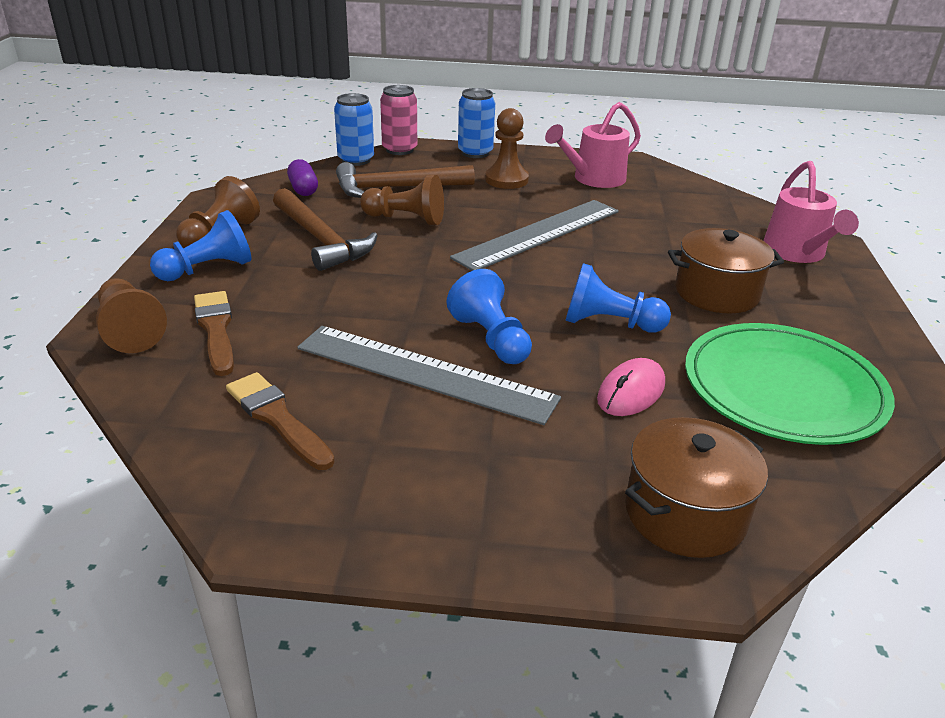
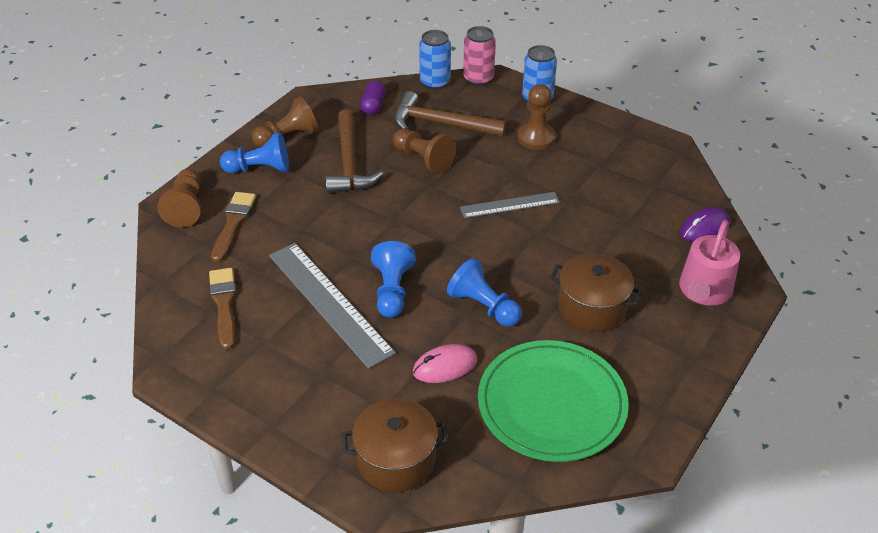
camera: 30 degrees right, 10 degrees up
(539, 234) = (509, 205): grey ruler -> grey ruler, size x0.58
(594, 179) = (611, 157): pink watering can -> none
(737, 208) = (704, 228): none -> purple mouse

